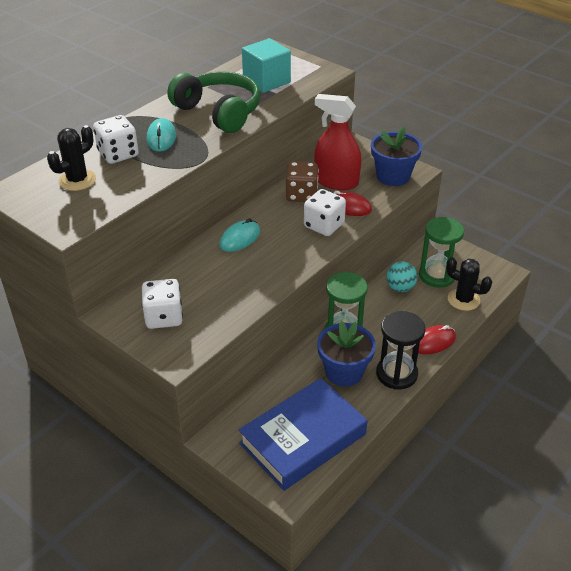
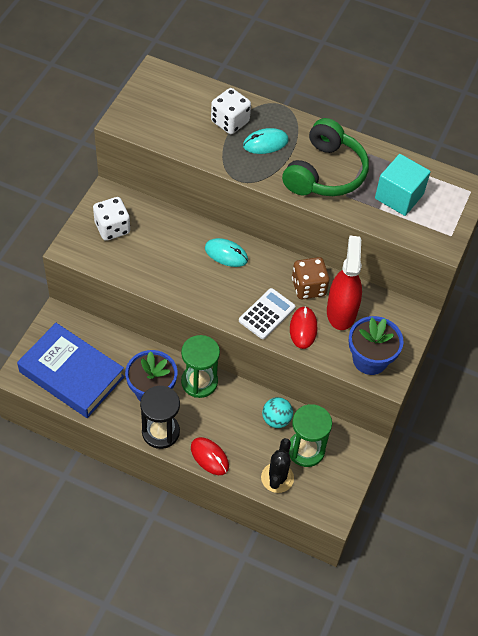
camera: 70 degrees right, 15 degrees up
(77, 180) = (183, 108): black cactus -> none
(324, 225) = (267, 314): white dice -> white calculator

